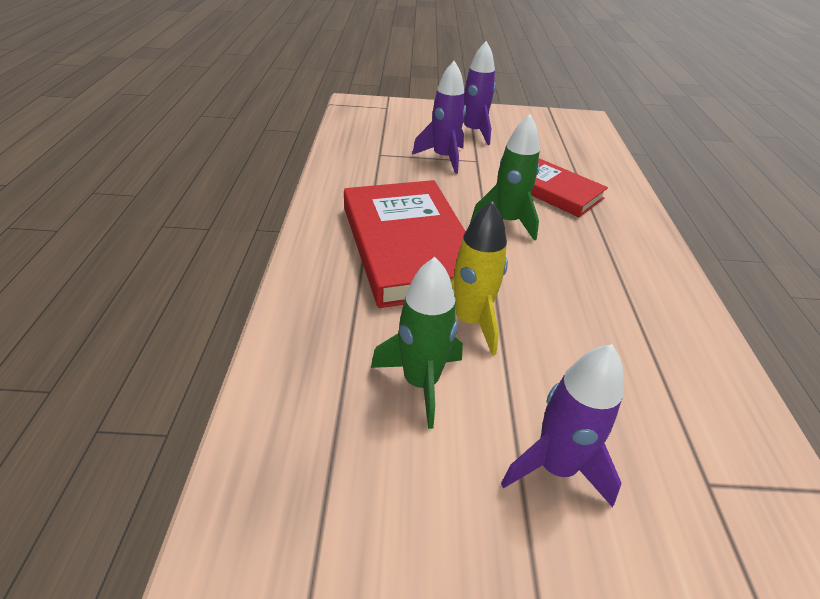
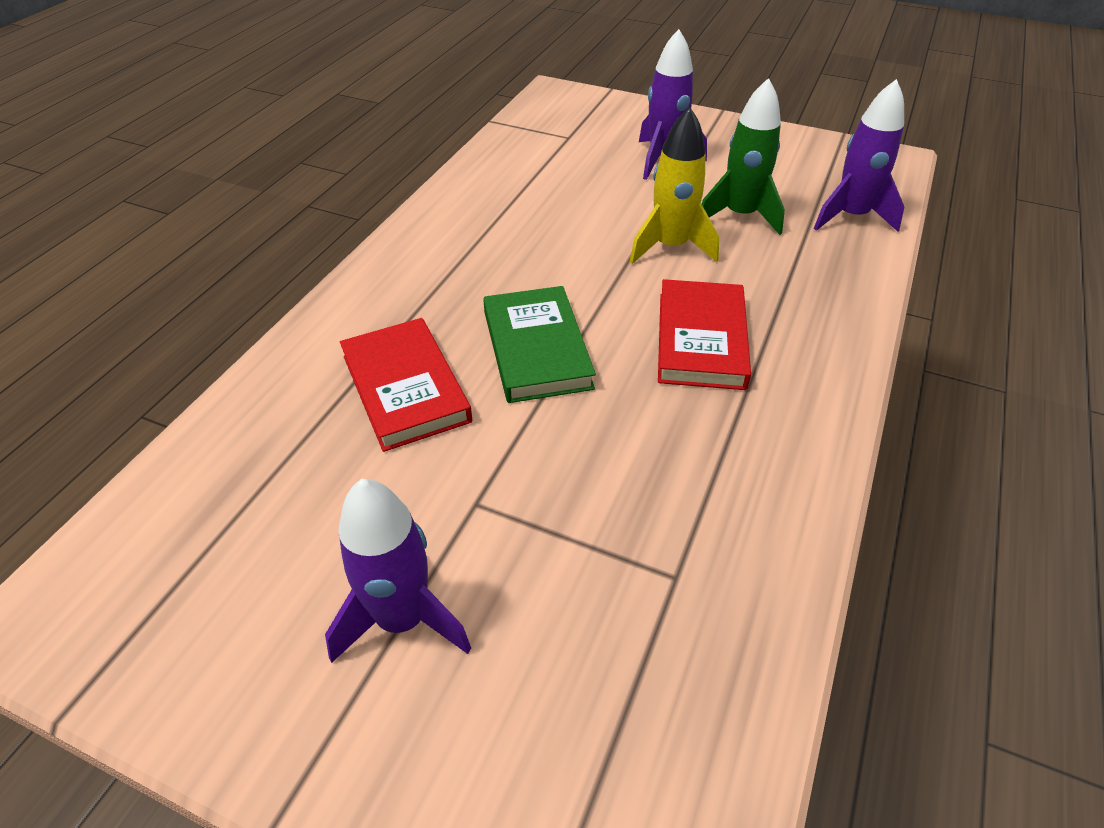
camera: 155 degrees left, 5 degrees up
(408, 247) = (701, 339): red book -> red book, size x0.60
(443, 158) = (541, 526): purple rocket -> purple rocket (851, 217)
(507, 221) = (536, 349): green rocket -> green book

